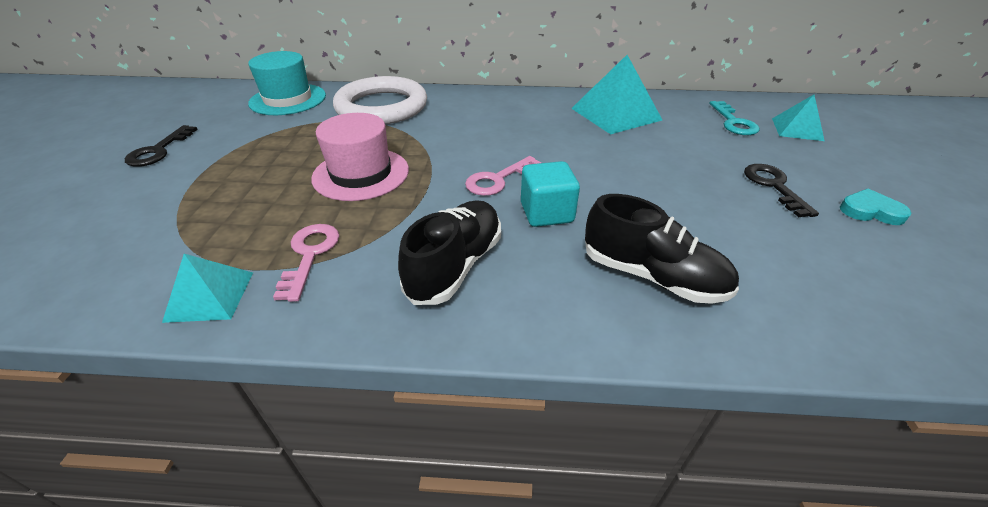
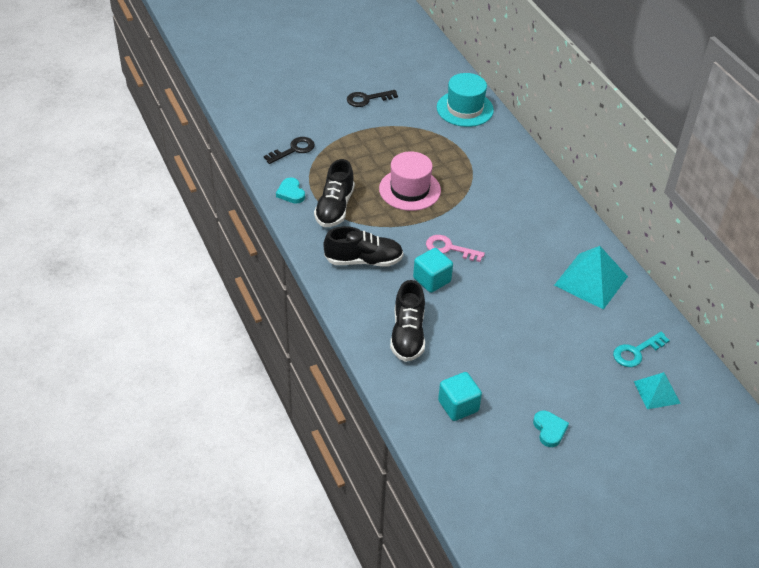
camera: 60 degrees right, 5 degrees up
(210, 296) = (291, 193): turquoise pyramid -> turquoise heart
(310, 255) = (334, 208): pink key -> black shoe
(382, 107) = (493, 157): white ring -> none
(774, 186) = (545, 380): black key -> black key (293, 150)
(828, 276) = (458, 406): none -> turquoise cube

